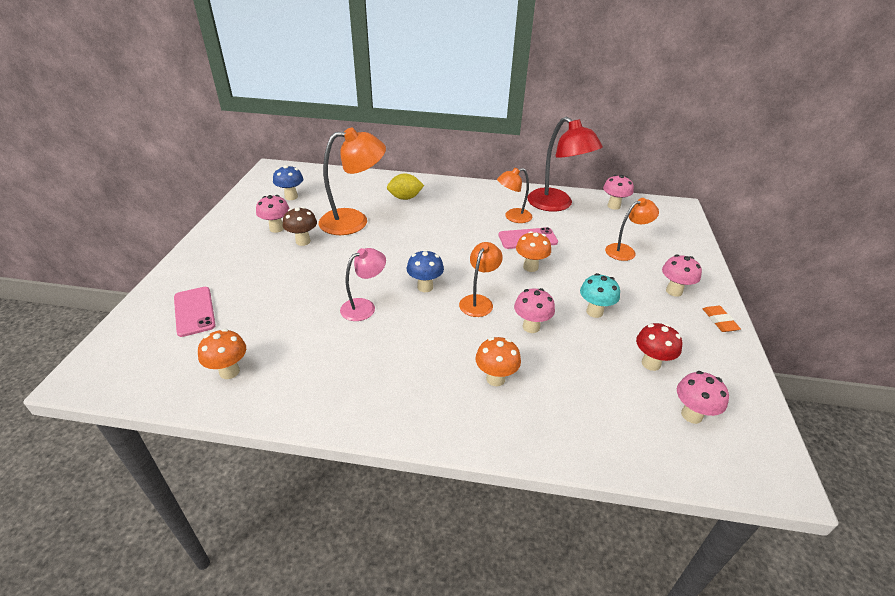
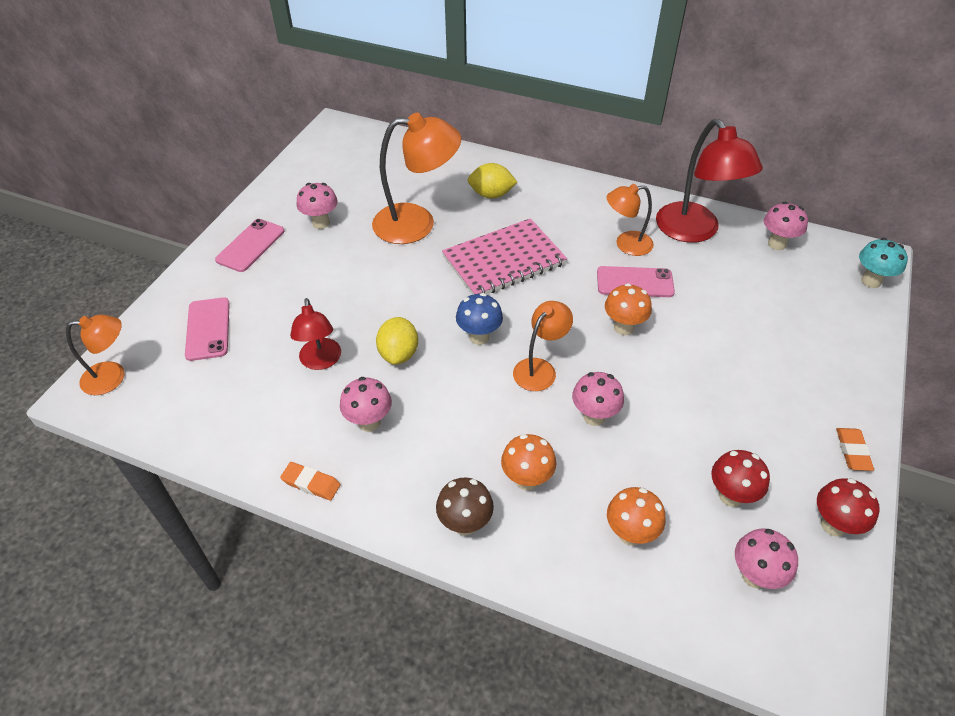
camera: 15 degrees right, 10 degrees up
(220, 249) = (250, 245): none -> pink phone
(229, 371) = (232, 415): orange mushroom -> orange mushroom (630, 534)
(291, 197) = (348, 175): blue mushroom -> none
(300, 321) = (321, 361): none -> red lamp
(303, 241) = (348, 247): brown mushroom -> brown mushroom (465, 524)
(314, 412) = (311, 483): none -> orange eraser
(364, 306) = (399, 353): pink lamp -> yellow lemon
(428, 236) = (504, 261): none -> pink notebook
(594, 312) = (685, 409): turquoise mushroom -> turquoise mushroom (871, 281)
(625, 251) = (764, 321): orange lamp -> orange lamp (113, 377)
(674, 291) = (807, 395): pink mushroom -> pink mushroom (369, 422)
(729, 370) = (833, 525): none -> red mushroom

